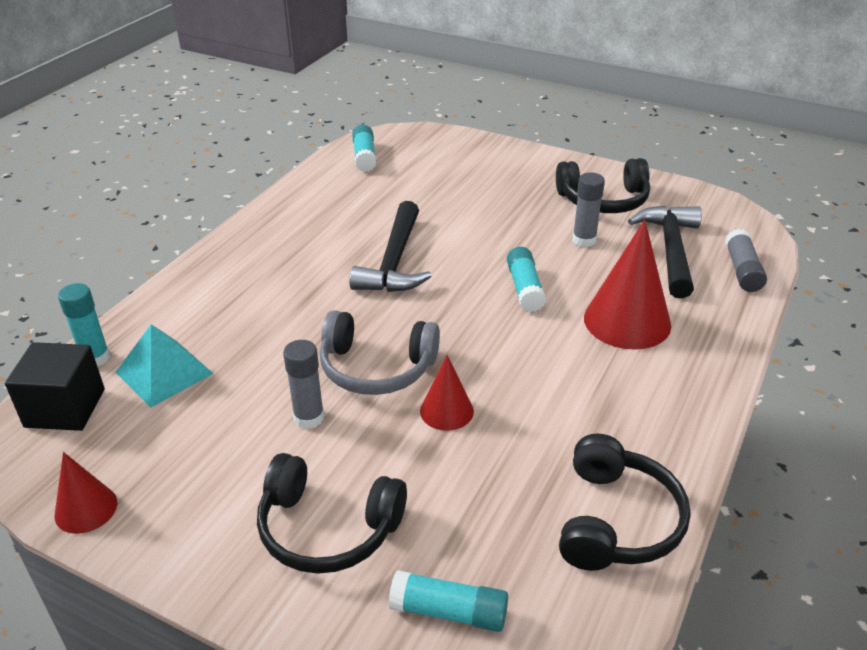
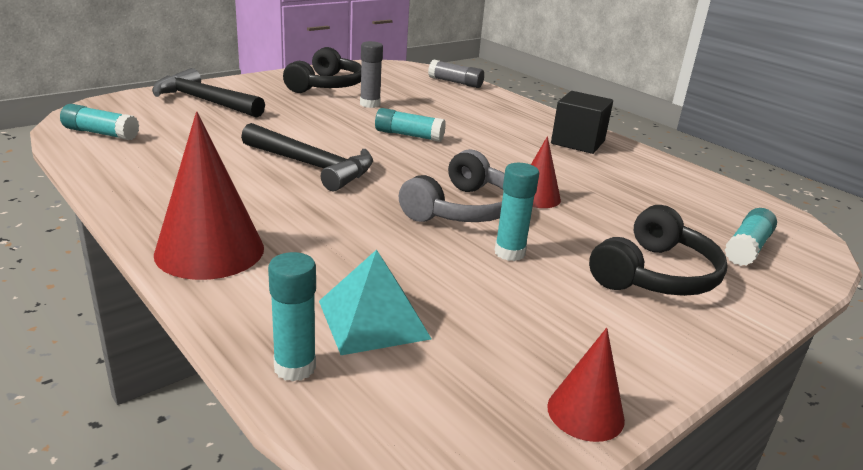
camera: 70 degrees left, 10 degrees down
(65, 408) = (383, 408): black cube -> black cube (578, 142)
(309, 418) = (509, 253): grey glue stick -> turquoise glue stick
(616, 520) = (672, 178): black headphones -> none
(627, 321) = (479, 121): red cone -> red cone (210, 250)
(671, 250) = (412, 89): black hammer -> black hammer (204, 101)

